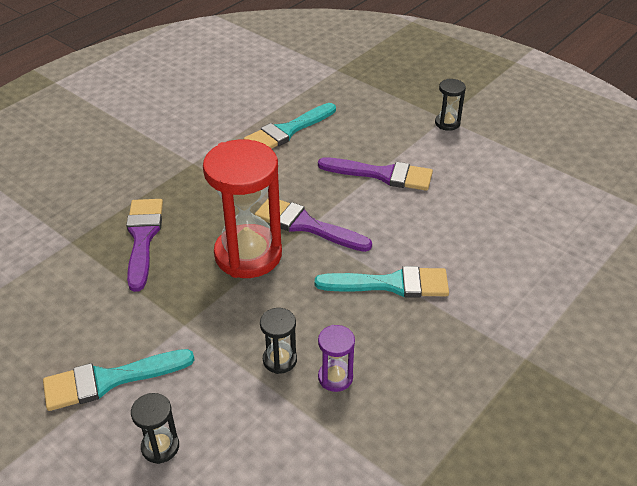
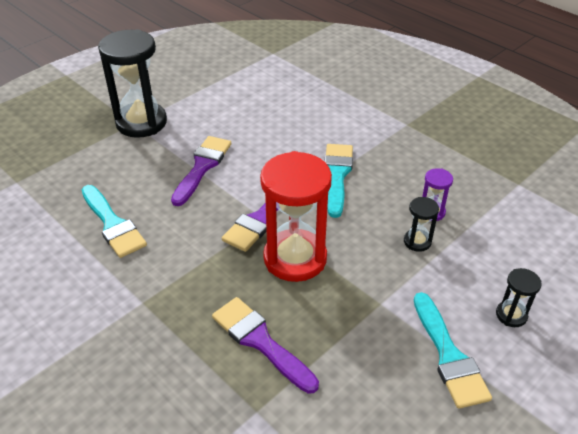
camera: 85 degrees left, 0 degrees up
(143, 238) = (260, 341): purple brush -> purple brush turned 45 degrees clockwise
(447, 123) = (141, 123): black hourglass -> black hourglass, size x2.23

